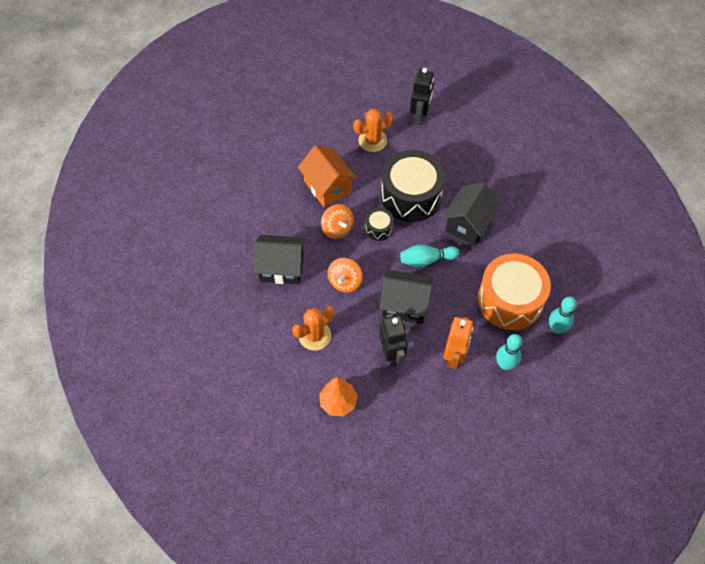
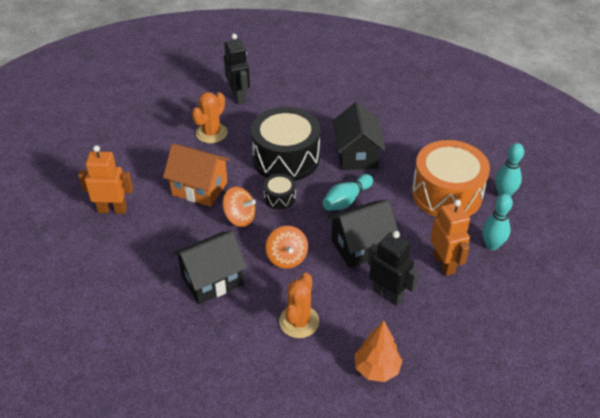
camera: 35 degrees left, 15 degrees down
(255, 170) = (112, 209): none -> orange robot

